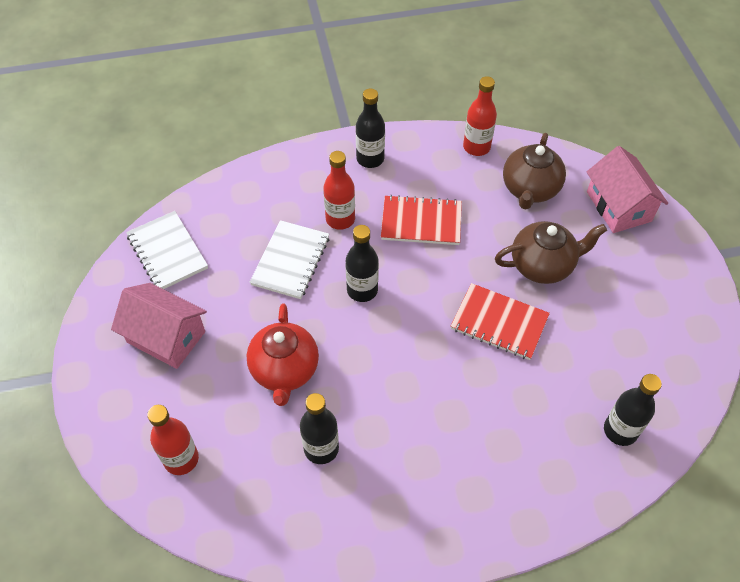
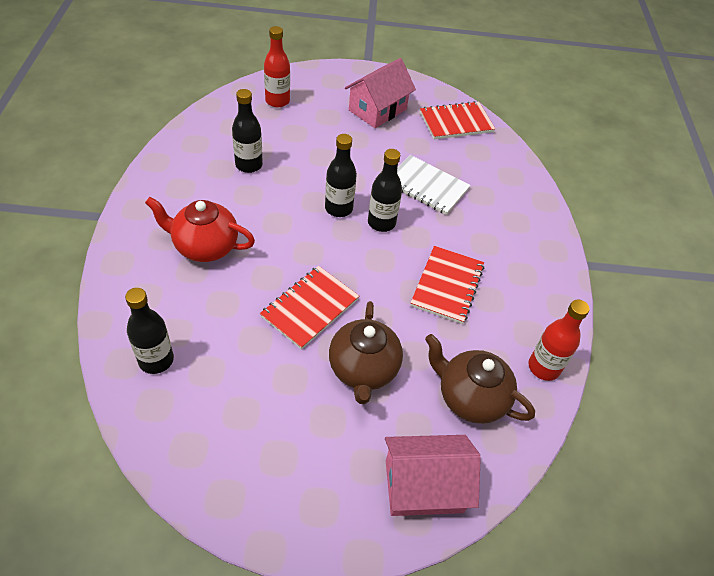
camera: 100 degrees right, 5 degrees down
(167, 252) = (456, 122): white notebook -> red notebook
(285, 370) = (323, 161): red teapot -> red teapot (205, 247)
(340, 219) = (465, 228): red bottle -> none
(370, 159) = (538, 269): black bottle -> black bottle (338, 208)

